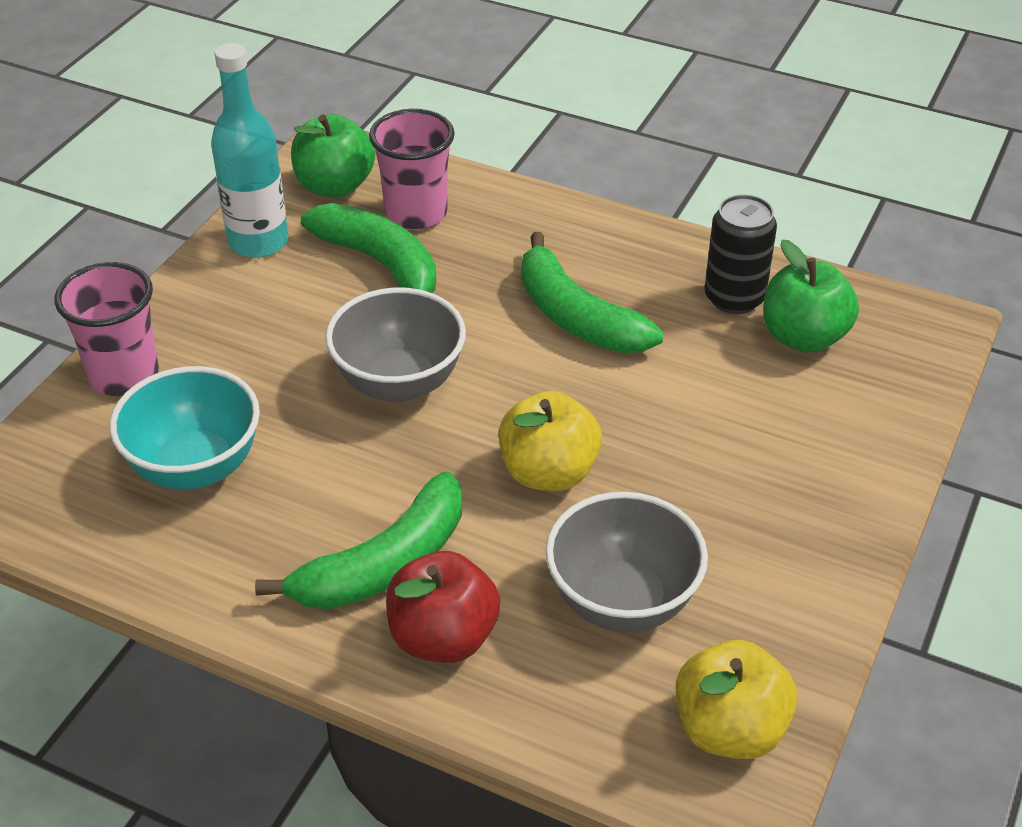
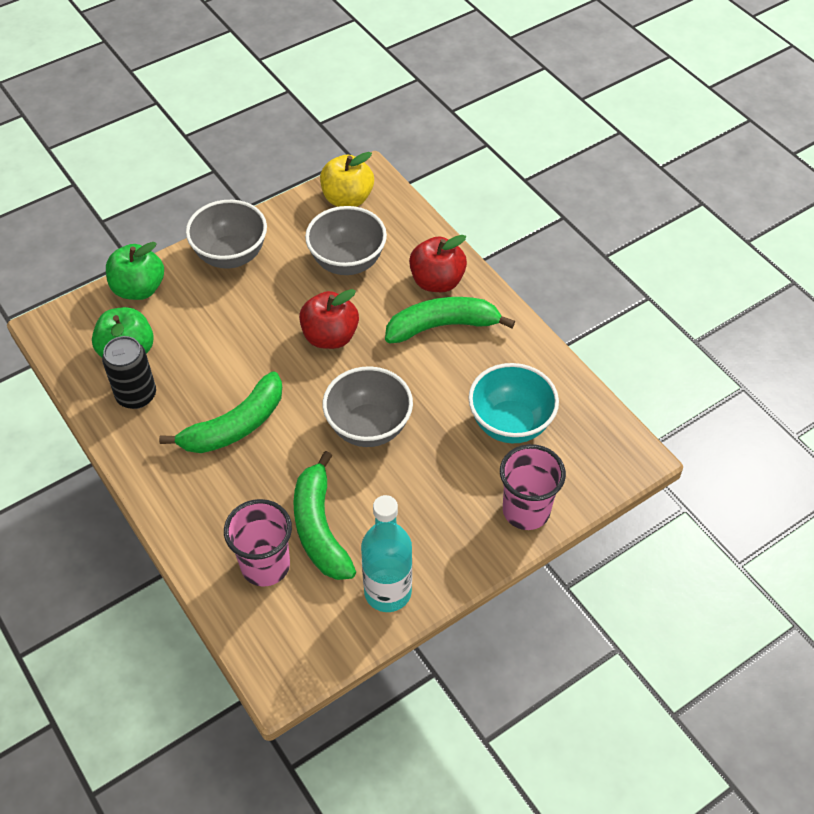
camera: 150 degrees left, 10 degrees up
(335, 186) = (302, 626): green apple -> green apple (139, 289)
(548, 472) = (330, 337): yellow apple -> red apple
(577, 317) = (235, 426): green banana -> green banana turned 60 degrees clockwise
(816, 525) = (231, 255): none -> grey bowl

